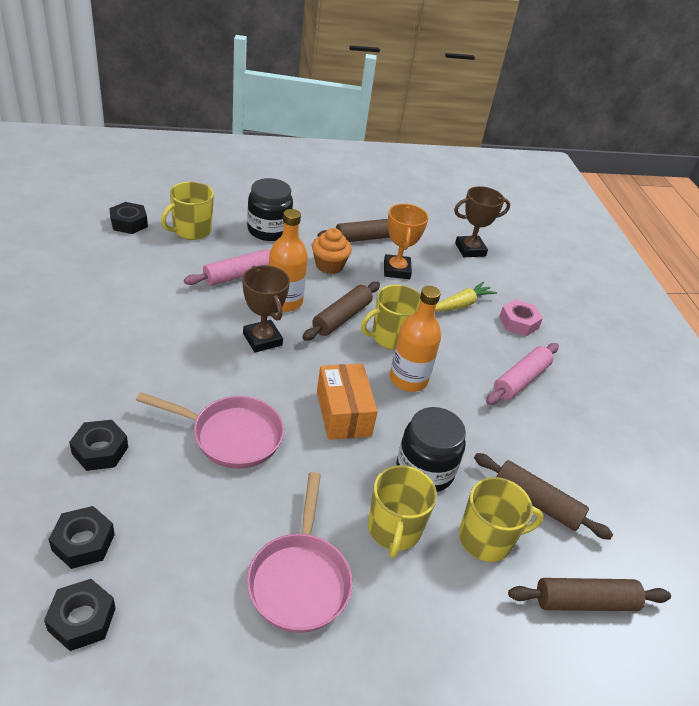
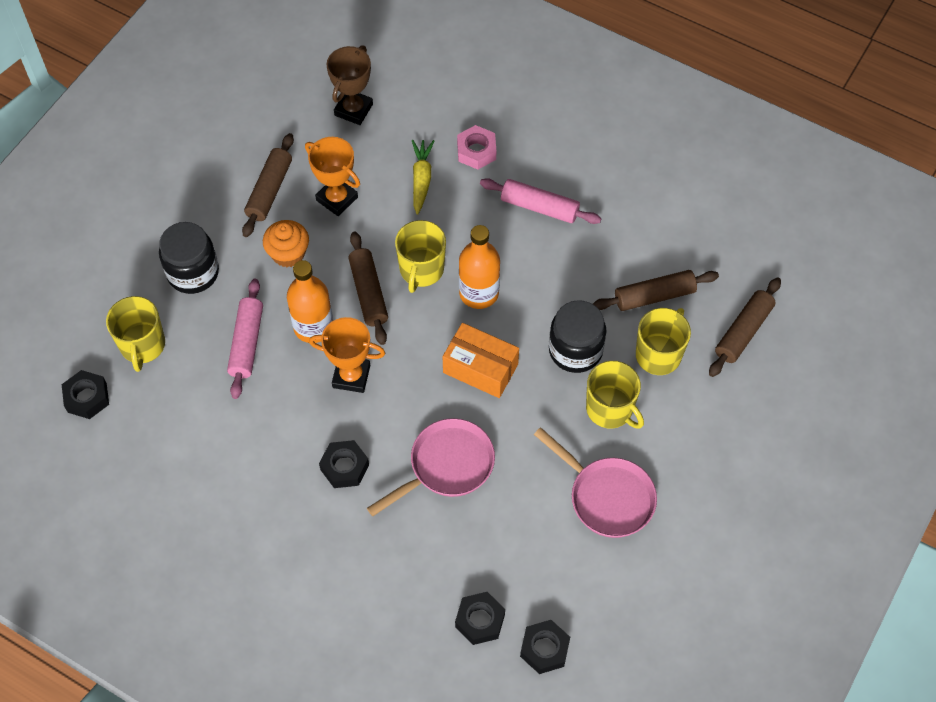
camera: 45 degrees left, 20 degrees up
(100, 450) = (396, 569): black nut -> black nut (344, 467)
(262, 339) = (351, 376): brown trophy -> orange trophy
(521, 380) = (539, 207): pink rolling pin -> pink rolling pin turned 60 degrees counterclockwise

